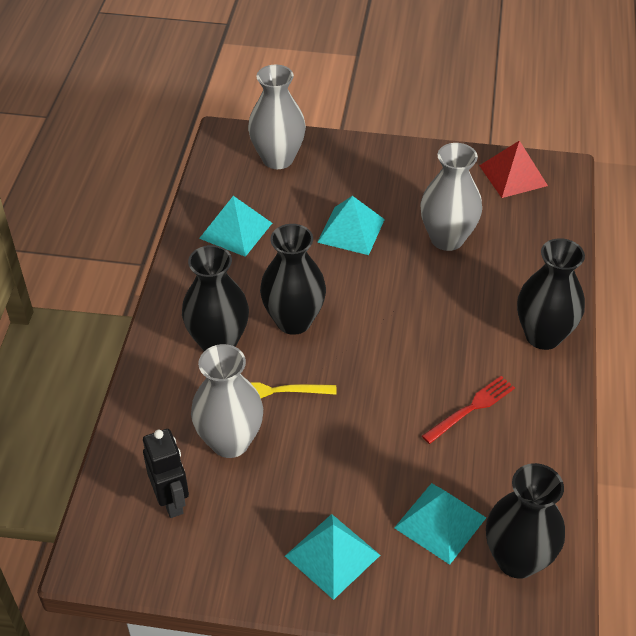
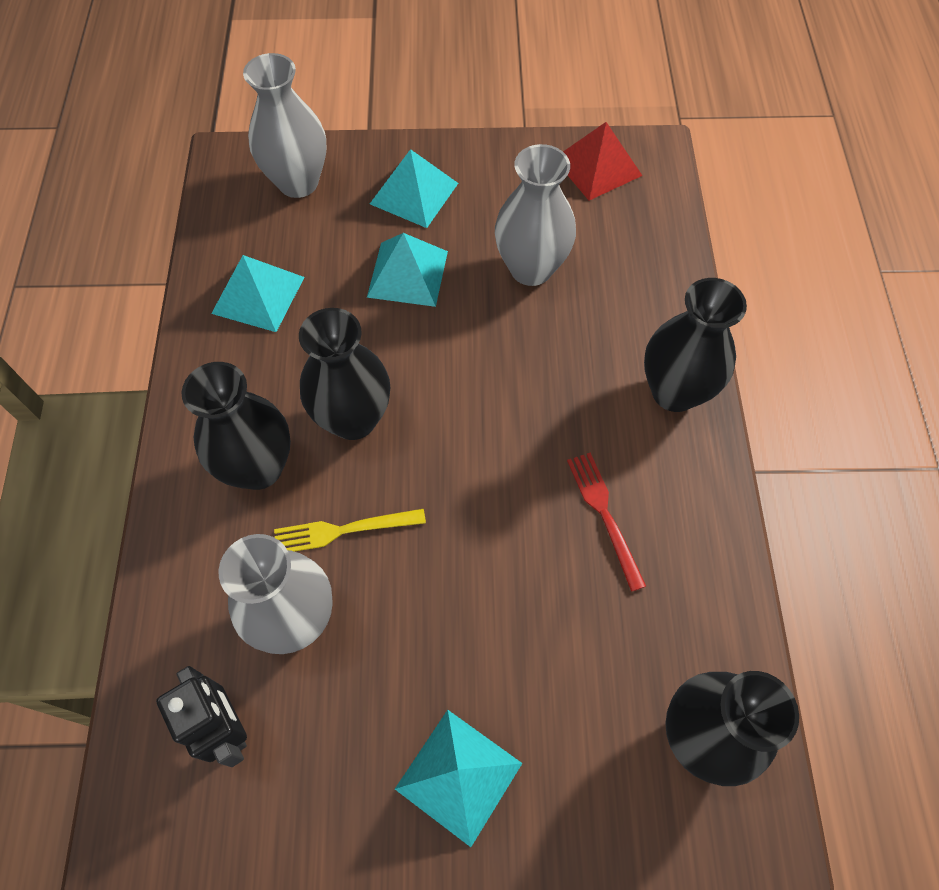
camera: 10 degrees left, 15 degrees up
(440, 522) = (592, 697): turquoise pyramid -> turquoise pyramid (414, 193)
(472, 408) = (603, 513): red fork -> red fork turned 60 degrees counterclockwise

